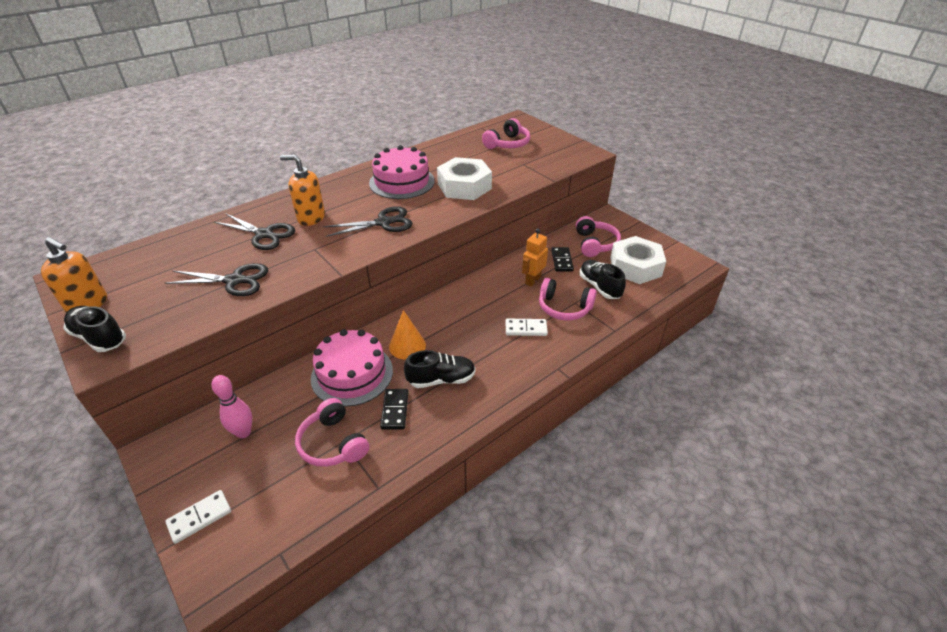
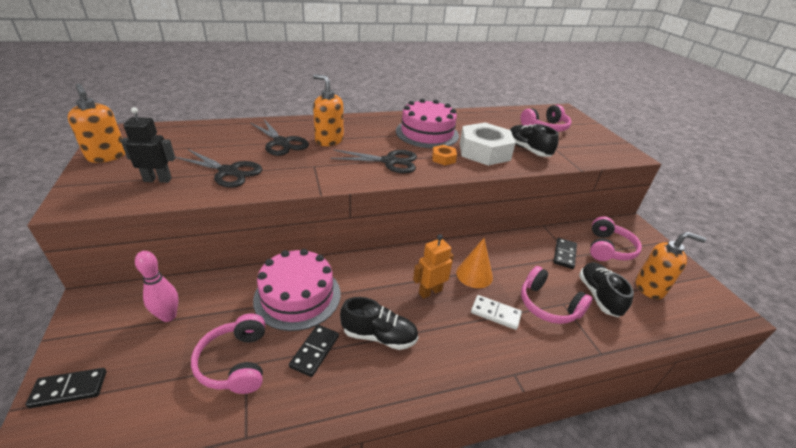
camera: 20 degrees right, 5 degrees down
(99, 337) = (89, 184): black shoe -> black shoe (527, 150)
(168, 311) = (158, 180): none -> black robot
(199, 517) = (69, 389): white domino -> black domino
(407, 346) = (364, 287): orange cone -> orange cone (474, 274)
(431, 205) = (443, 158): none -> orange nut
(532, 280) = (524, 264): orange robot -> orange robot (430, 291)
(635, 267) = (650, 287): white nut -> orange soap dispenser

